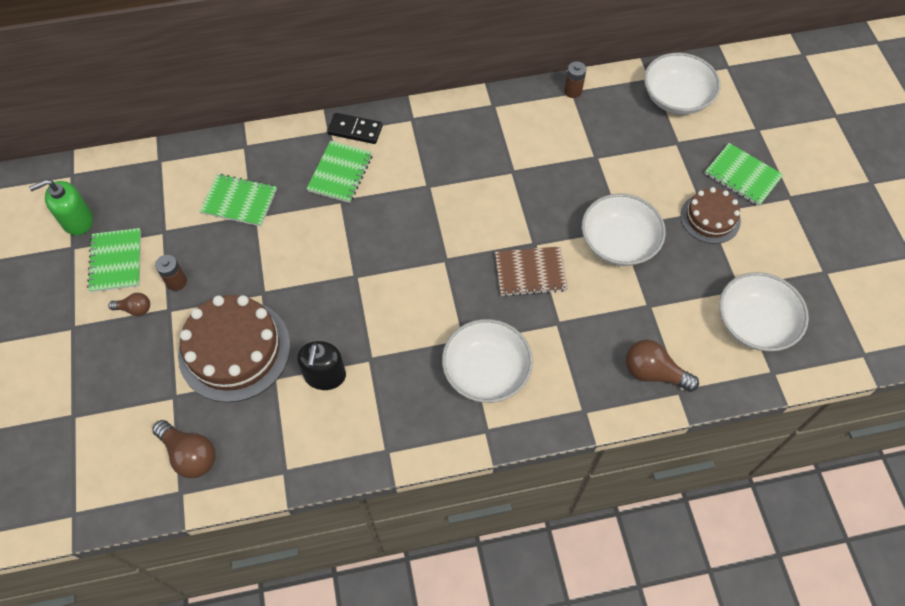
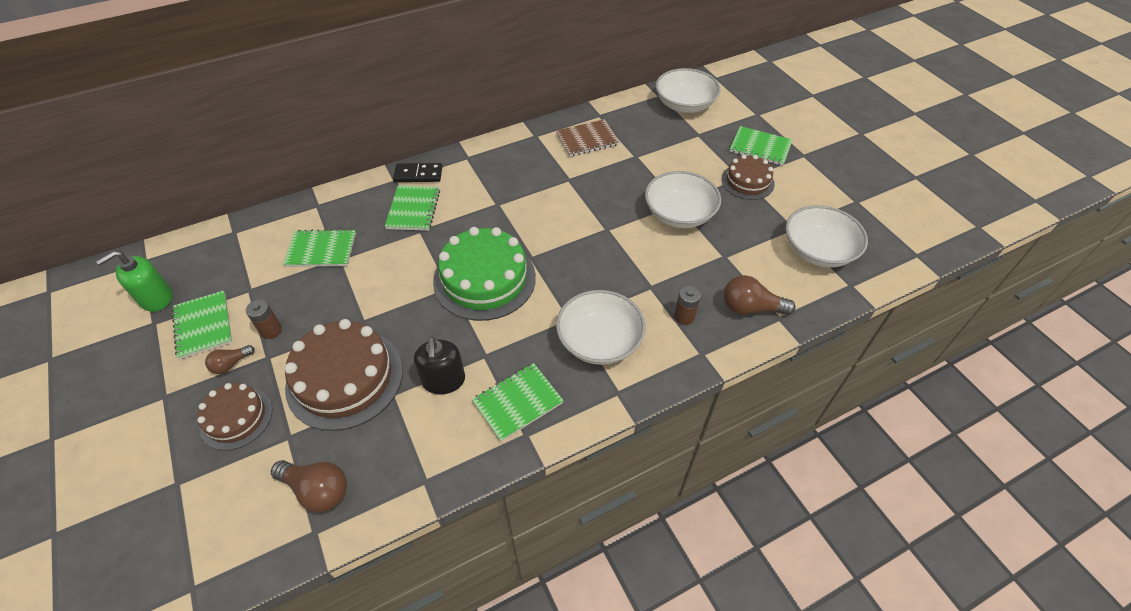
camera: 15 degrees left, 10 degrees down
(131, 365) = (236, 418): none -> brown cake
(135, 309) = (231, 364): brown light bulb -> brown light bulb turned 150 degrees clockwise
(388, 416) = (517, 402): none -> green notebook
(391, 274) = (484, 279): none -> green cake
(530, 272) = (611, 252): brown notebook -> brown notebook (587, 139)
(572, 91) = (599, 114): brown battery -> brown battery (684, 317)

